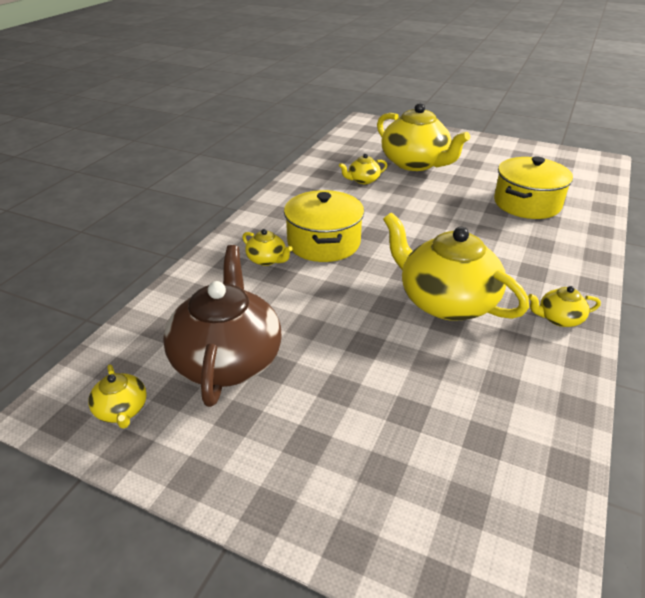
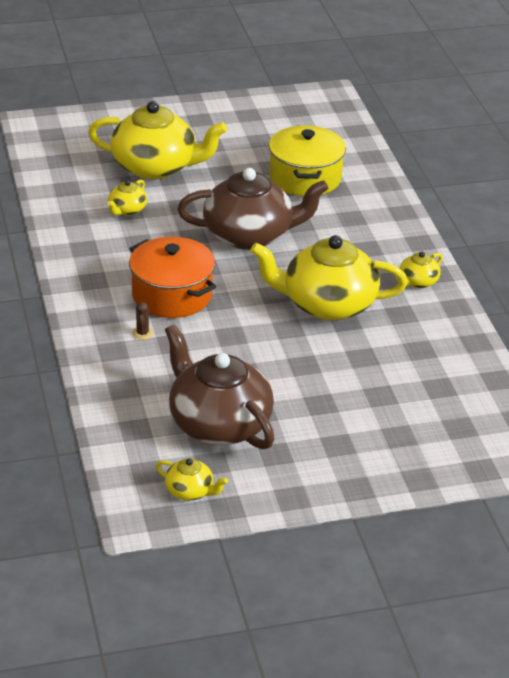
camera: 40 degrees left, 0 degrees up
(267, 260) = (142, 333): yellow teapot -> brown cactus
(323, 243) = (172, 295): yellow pot -> orange pot
(436, 225) = (250, 235): none -> brown teapot

